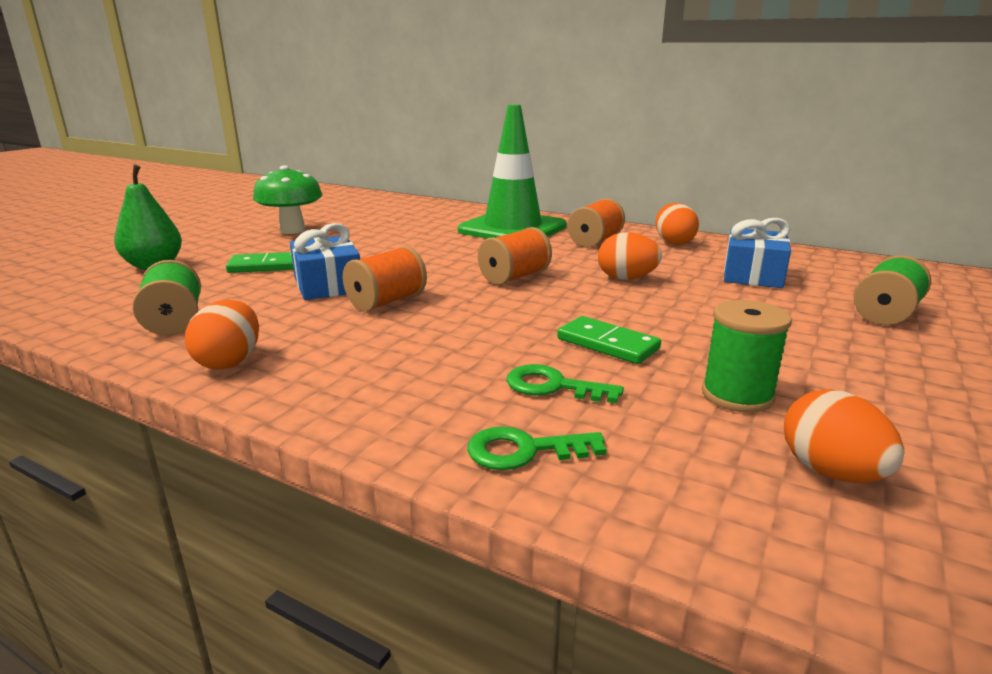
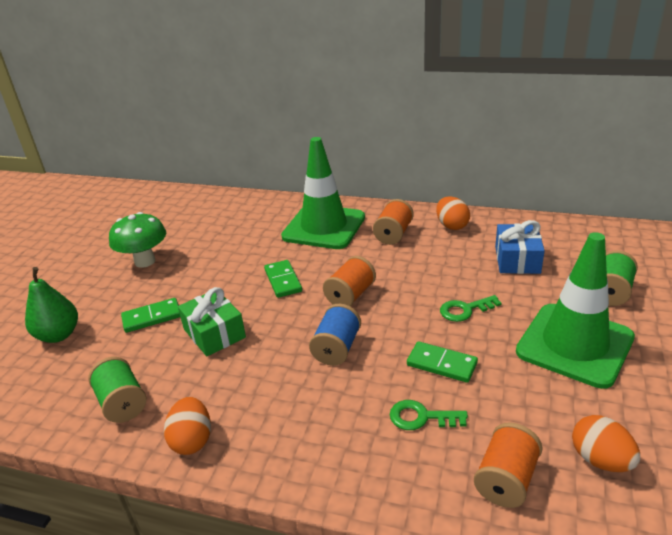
camera: 10 degrees left, 10 degrees up
(327, 285) = (214, 333): blue gift -> green gift
(386, 301) = (269, 346): orange spool -> orange spool (506, 479)
(438, 258) = (283, 280): none -> green domino
(471, 314) = (337, 348): none -> blue spool
(524, 451) = (425, 483): green key -> green key (465, 310)
(626, 278) = (431, 281): orange egg -> none
(737, 395) = (535, 401): green spool -> none
(816, 352) = (574, 345): none -> green traffic cone

